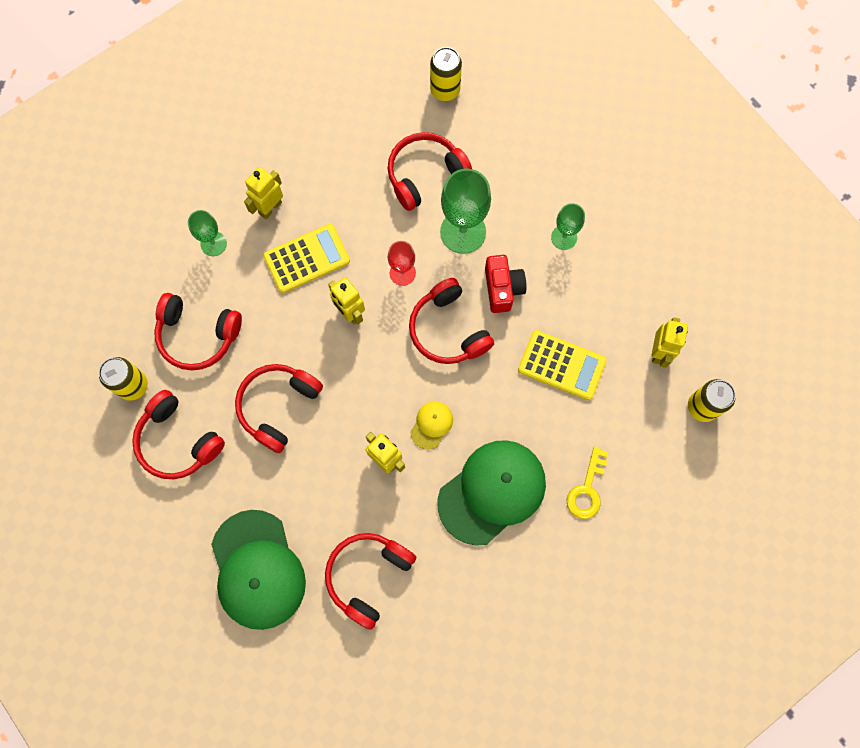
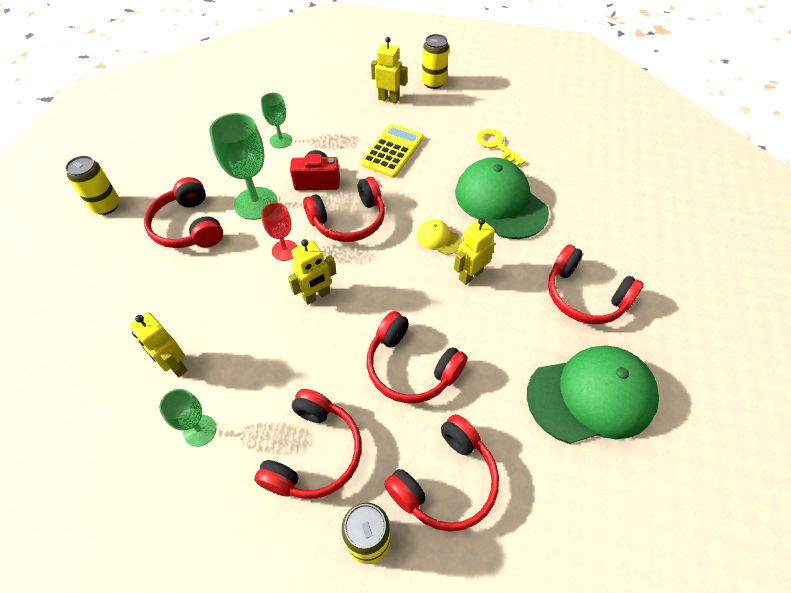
camera: 85 degrees left, 20 degrees down
(307, 259) = (247, 331): yellow calculator -> none
(587, 489) = (496, 146): yellow key -> yellow key turned 150 degrees counterclockwise

